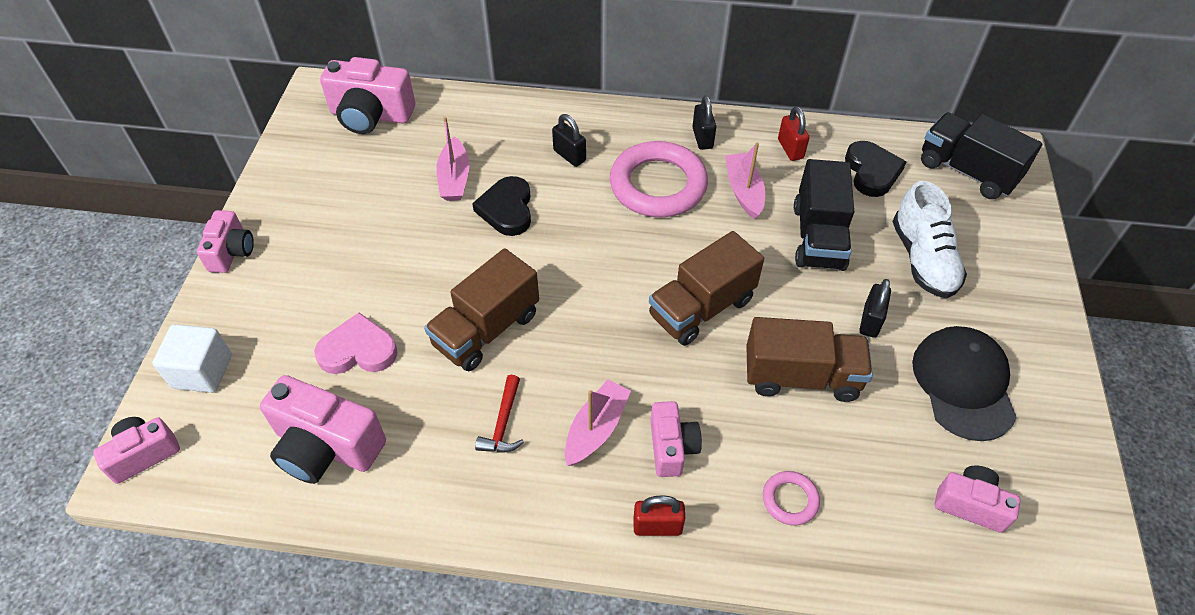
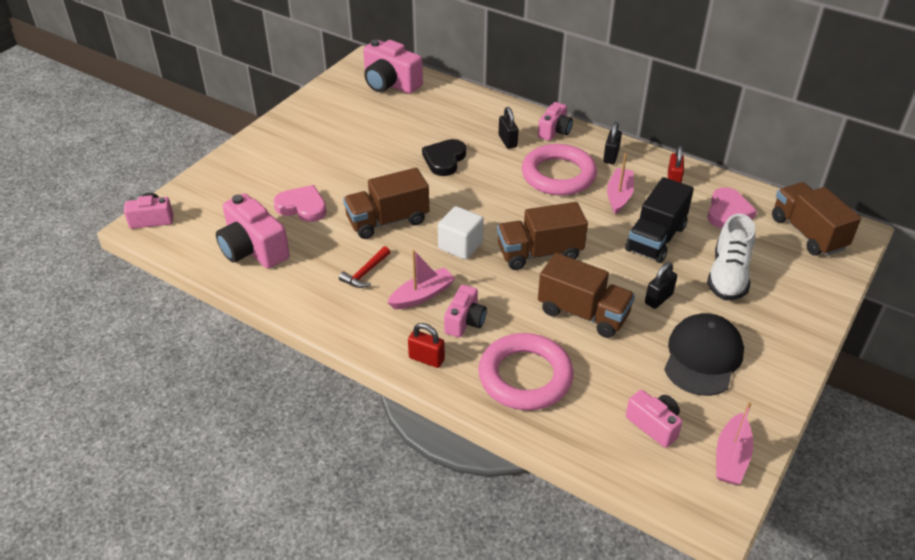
camera: 25 degrees right, 10 degrees down
(202, 371) = (207, 189): white cube -> white cube (460, 245)
(231, 252) = (260, 134): pink camera -> pink camera (554, 131)
(454, 178) = (421, 133): pink boat -> pink boat (731, 457)
(790, 500) = (525, 376): pink ring -> pink ring, size x2.23
(872, 172) = (728, 212): black heart -> pink heart
(967, 171) = (807, 233): black truck -> brown truck

